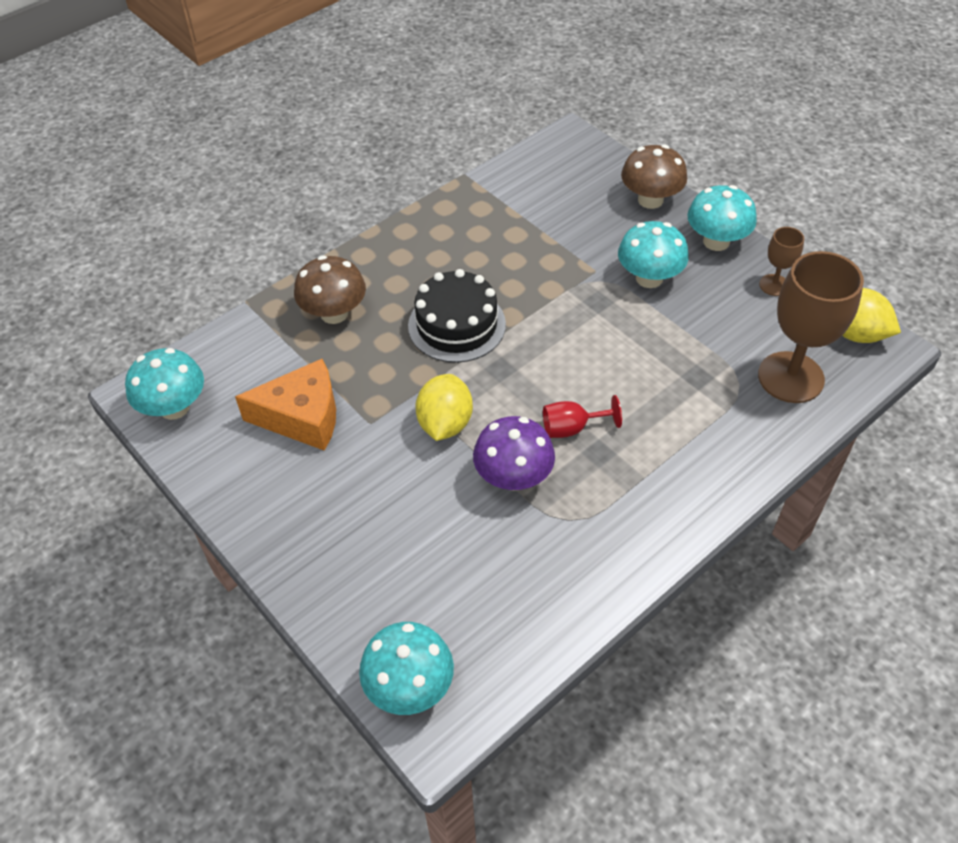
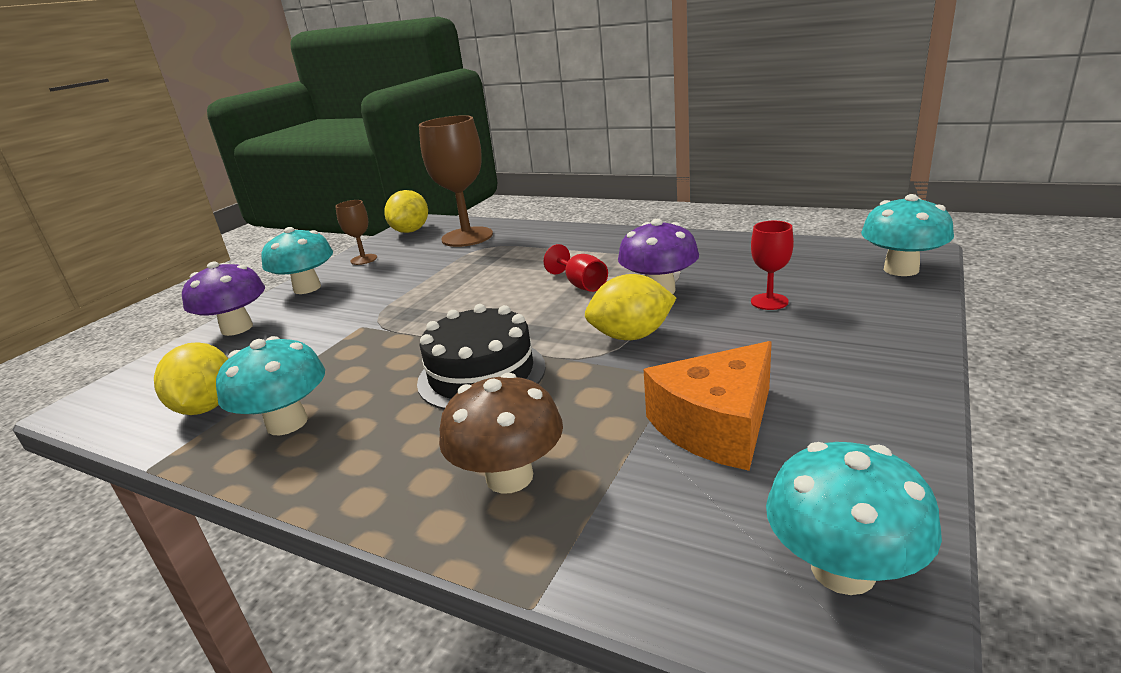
camera: 110 degrees left, 25 degrees down
(302, 417) = (716, 425): orange cheese -> orange cheese turned 105 degrees counterclockwise
(430, 540) = (769, 302): none -> red goblet
(521, 192) = (207, 407): none -> yellow lemon
(649, 278) = (367, 301): turquoise mushroom -> turquoise mushroom (287, 423)
(650, 200) = (237, 328): brown mushroom -> purple mushroom

